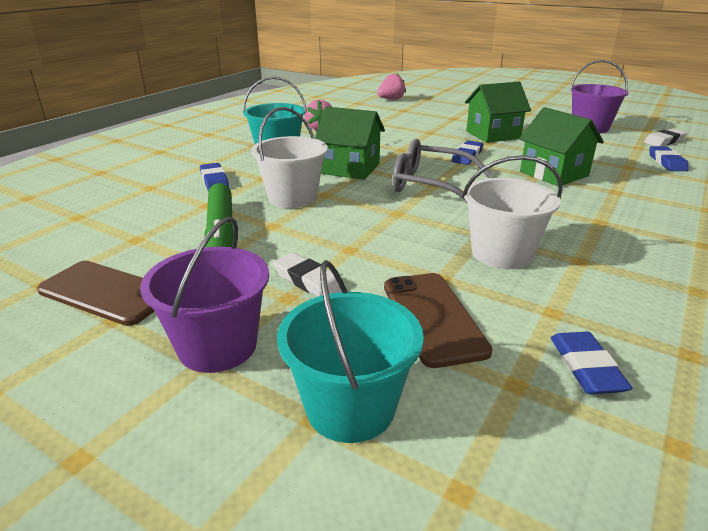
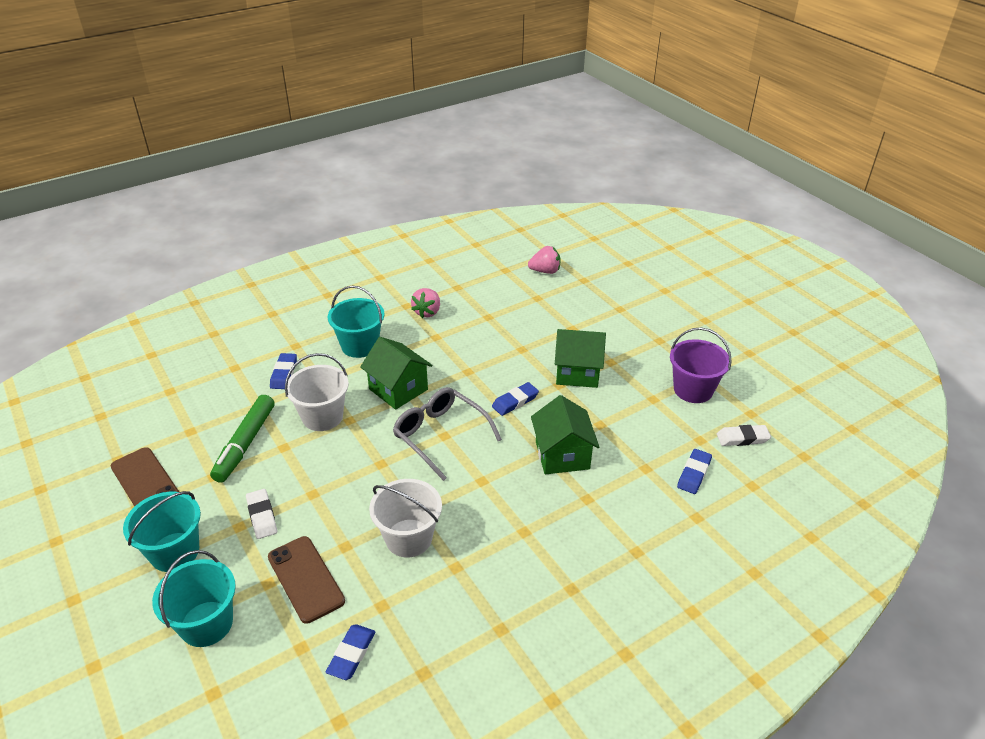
camera: 25 degrees right, 10 degrees up
(217, 346) = (174, 552): purple bucket -> turquoise bucket
(433, 317) = (305, 579): brown phone -> brown phone turned 45 degrees counterclockwise

